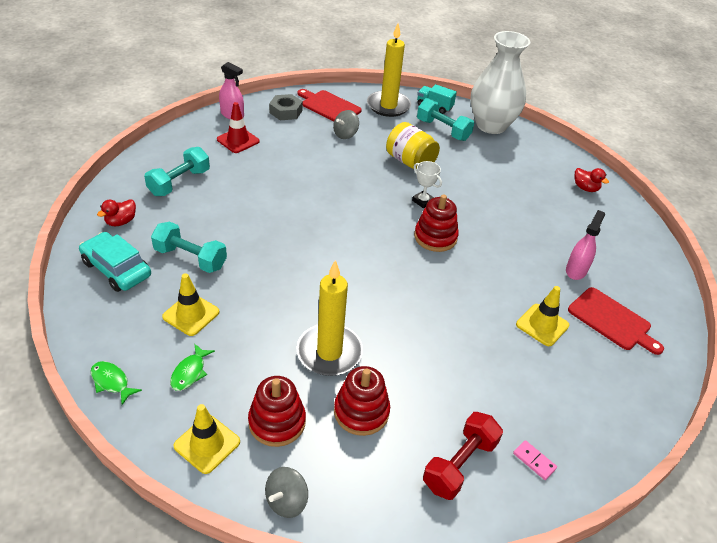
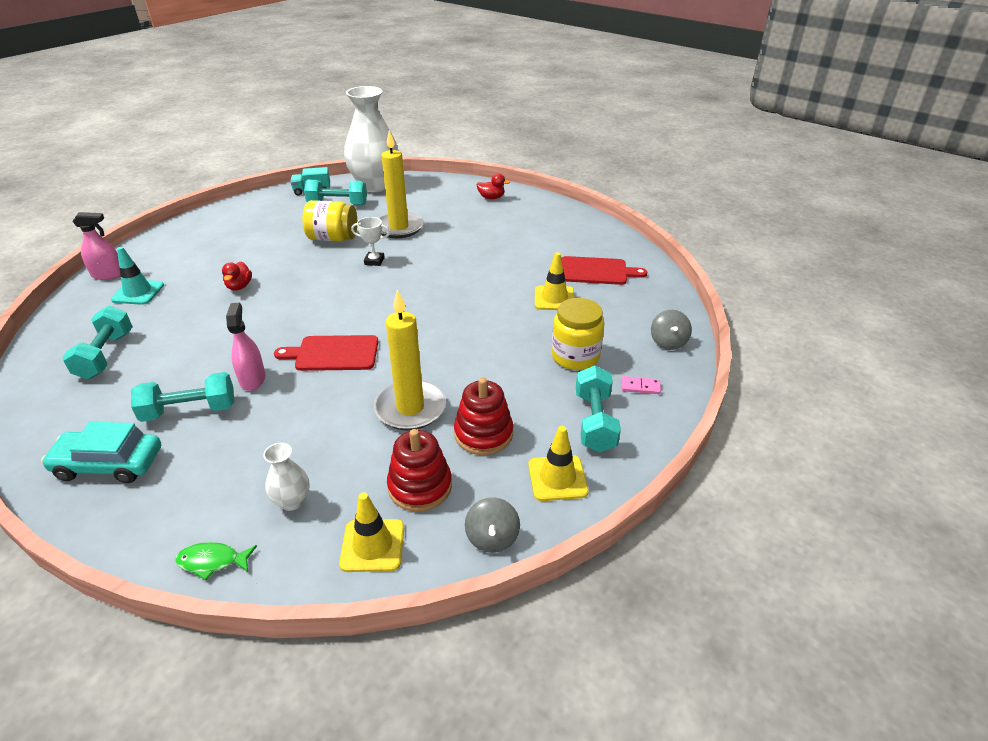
camera: 35 degrees left, 5 degrees down
(121, 222) = (68, 421): red duck -> red duck (239, 286)
(190, 372) = (292, 501): green fish -> white vase
(191, 314) = (241, 455): yellow traffic cone -> yellow traffic cone (557, 478)
(238, 140) = (138, 292): red traffic cone -> turquoise traffic cone
(286, 111) = (167, 249): grey nut -> none
(329, 106) = (210, 228): red cutting board -> red cutting board (333, 353)
(345, 134) = (249, 243): grey spinning top -> grey spinning top (668, 342)
(388, 106) = (269, 206): yellow candle -> yellow candle (399, 227)
(435, 237) = (412, 281): red stacking toy -> none
(459, 464) = (595, 422): red dumbbell -> turquoise dumbbell
(504, 393) = (575, 356): none -> yellow jar
(576, 270) = (540, 252): pink spray bottle -> pink spray bottle (252, 379)

